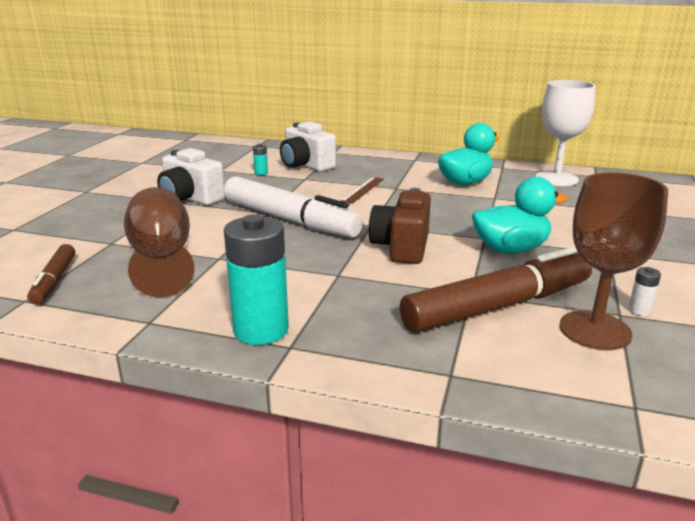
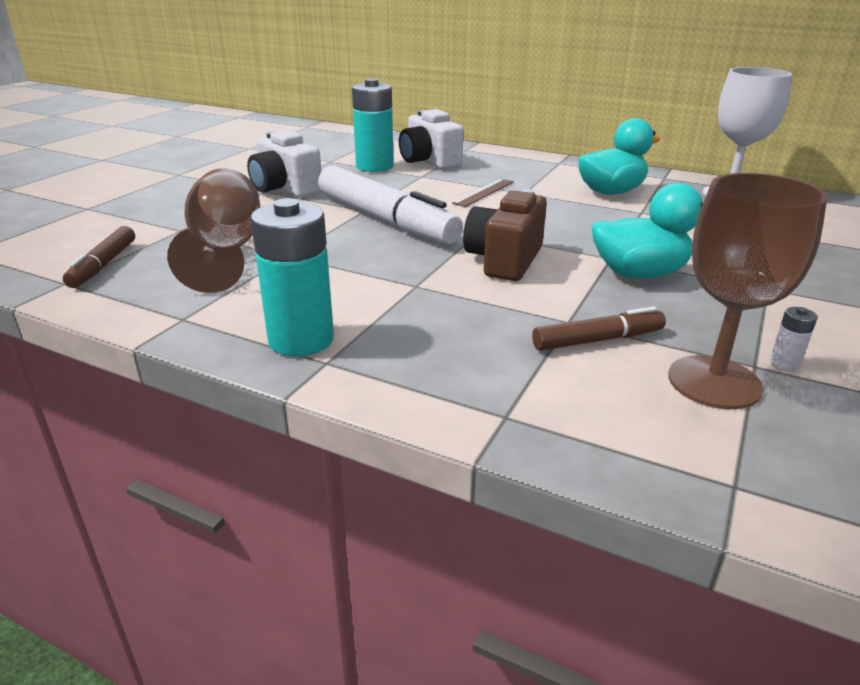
camera: 10 degrees right, 5 degrees up
(261, 173) = (374, 166): turquoise battery -> turquoise battery, size x2.43
(498, 306) = (597, 340): brown marker -> brown marker, size x0.51

